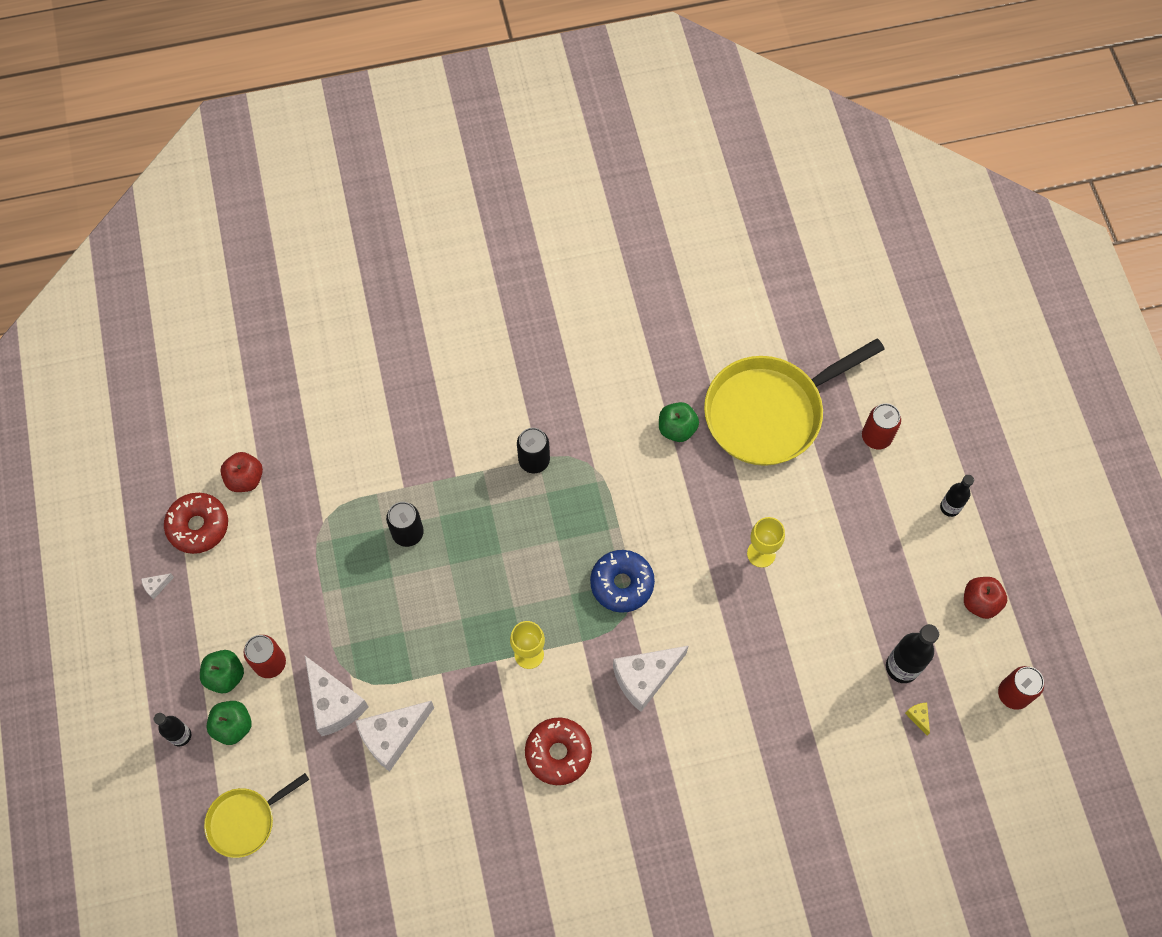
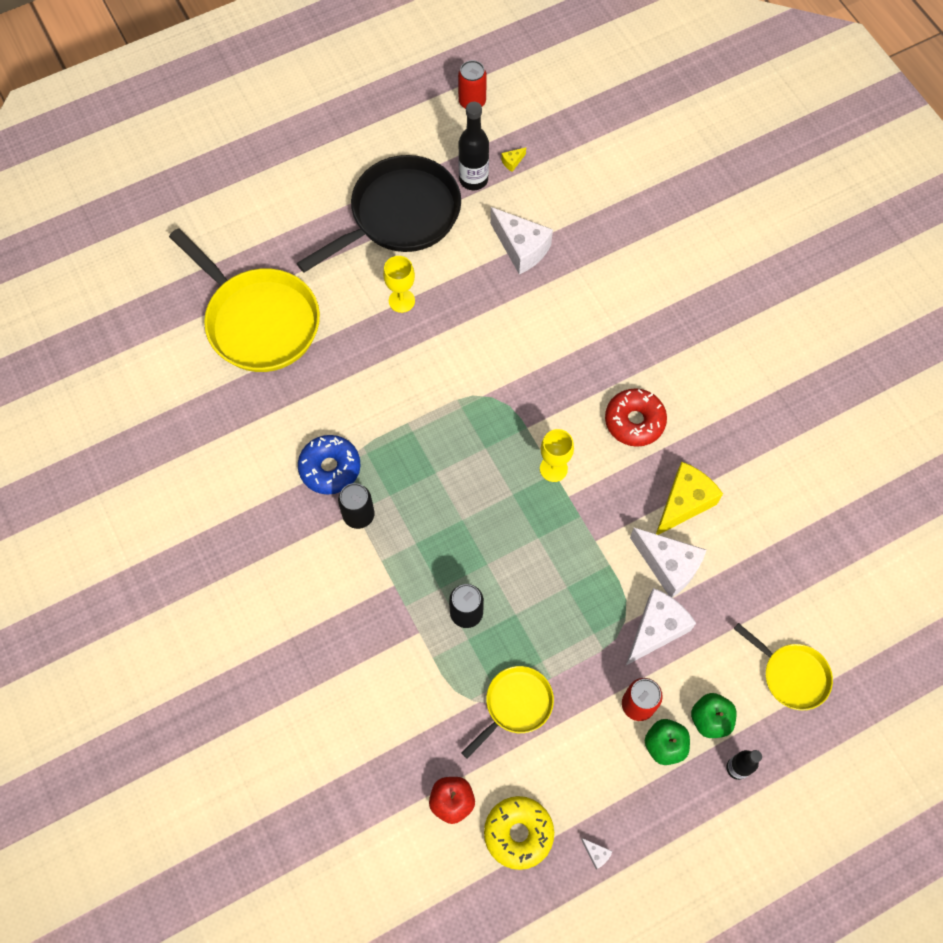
camera: 105 degrees left, 0 degrees up
(198, 526) = (518, 833): red donut -> yellow donut
(308, 553) = (515, 705): none -> yellow pan
(453, 775) = (684, 503): none -> yellow cheese
(622, 584) = (463, 407): blue donut -> blue donut (330, 468)
(645, 678) = (544, 368): white cheese -> white cheese (521, 248)
(677, 429) = (294, 395): green apple -> none
(869, 576) = (399, 216): none -> black pan
(876, 437) = (264, 232): red can -> none
(950, 507) = (319, 167): black bottle -> none
(980, 602) = (400, 134): red apple -> none

